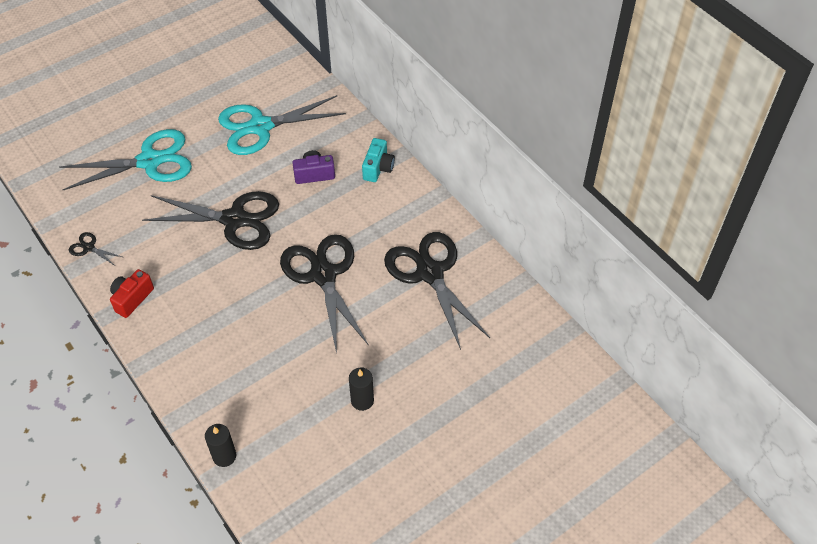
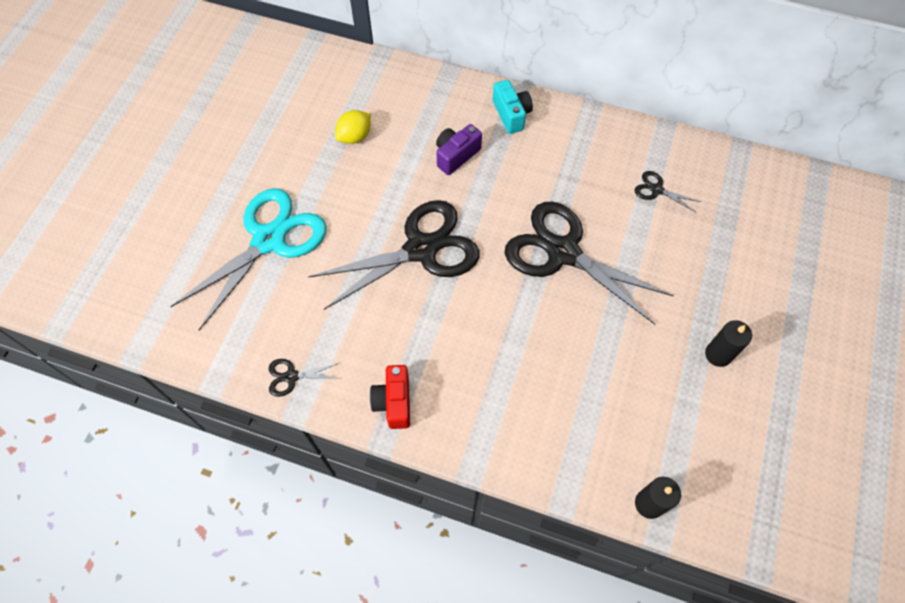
camera: 35 degrees left, 10 degrees up
(261, 127) = (355, 136): turquoise scissors -> yellow lemon
(430, 273) = (656, 190): black scissors -> black scissors, size x0.41

